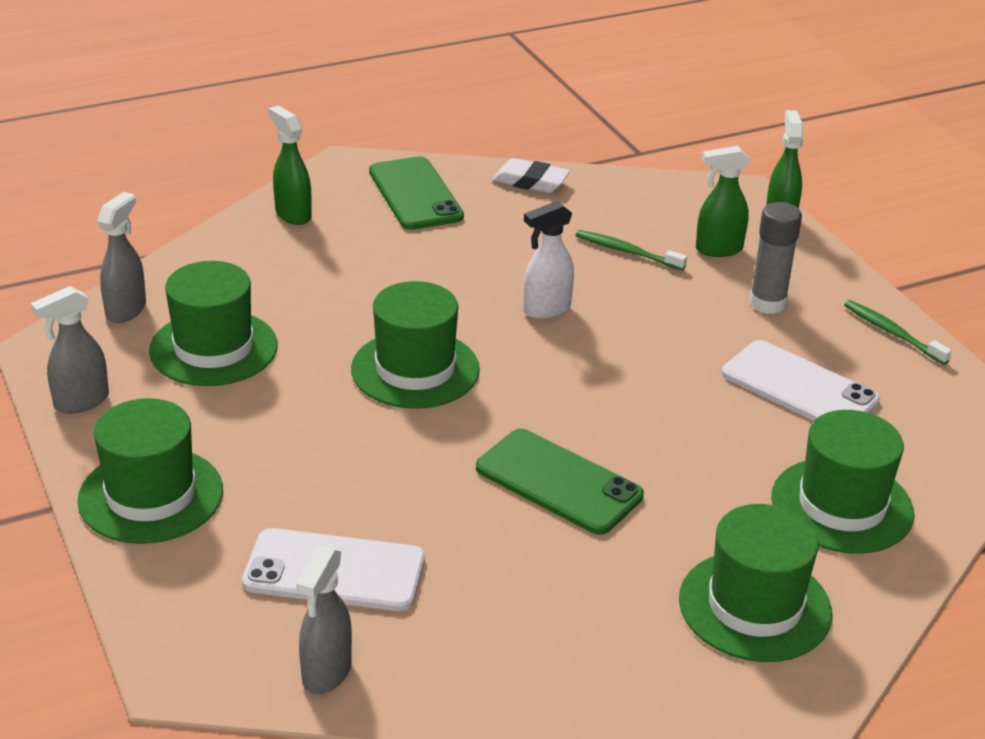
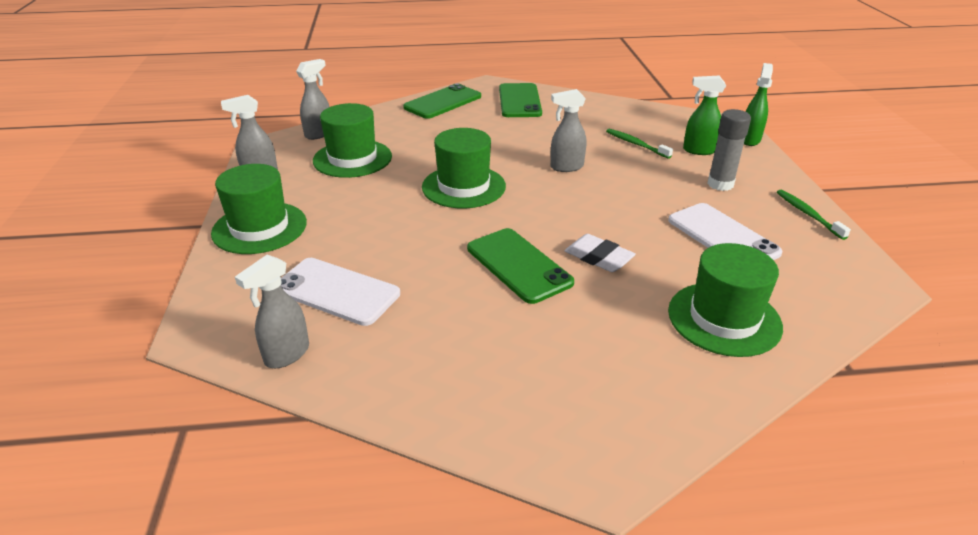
camera: 20 degrees right, 0 degrees up
(293, 214) = (443, 102): green spray bottle -> green phone
(530, 181) = (593, 103): white eraser -> white eraser (598, 257)
(546, 309) = (566, 167): white spray bottle -> grey spray bottle
(754, 606) = (622, 377): green hat -> none

